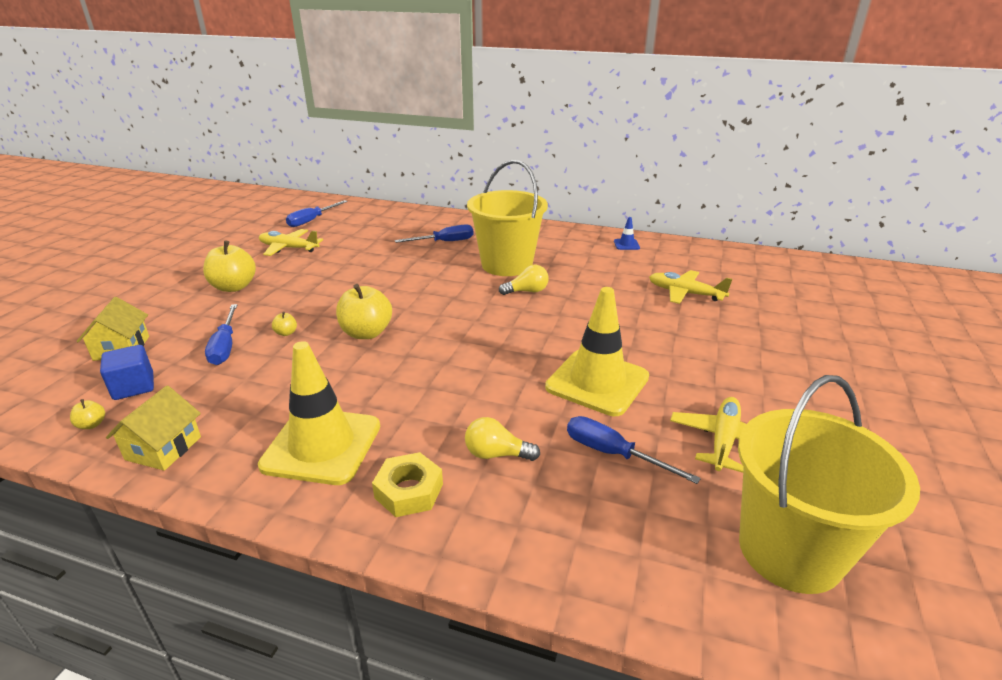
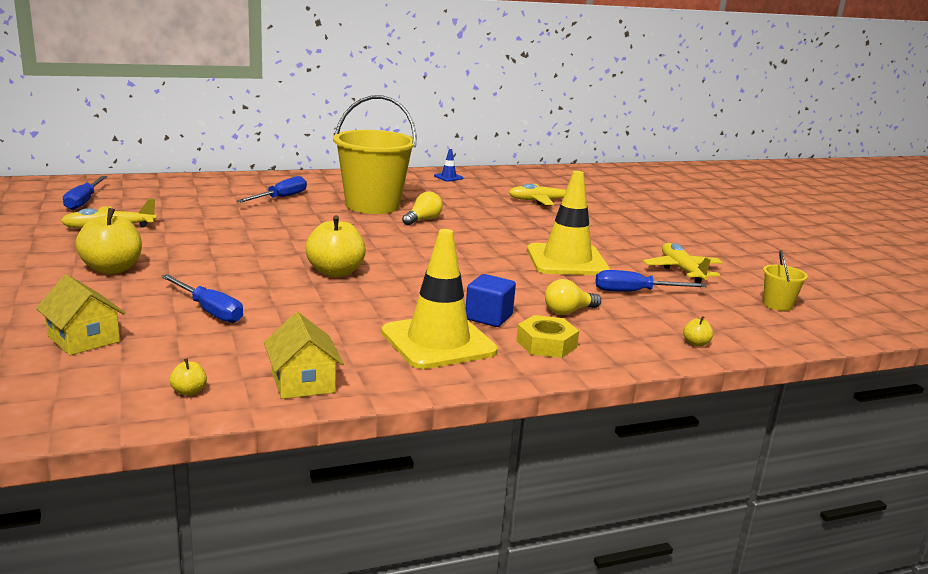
camera: 40 degrees left, 10 degrees down
(134, 387) = (172, 359): blue cube -> blue cube (488, 317)
(286, 333) = (255, 288): yellow apple -> yellow apple (696, 343)
(789, 550) = (777, 305): yellow bucket -> yellow bucket, size x0.42

